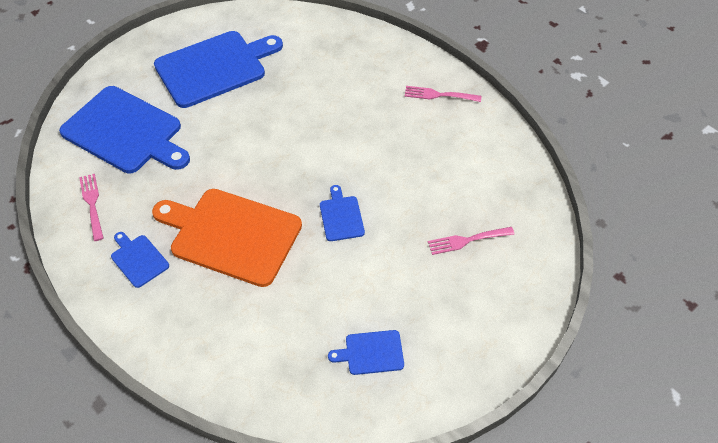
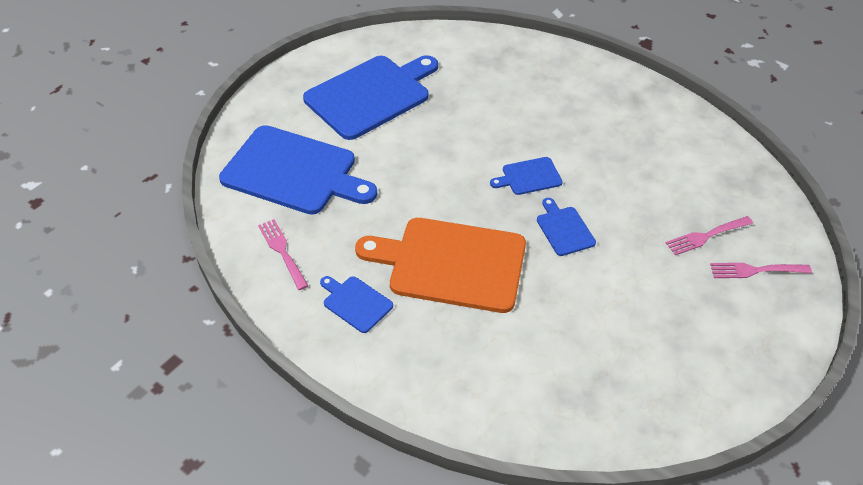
camera: 10 degrees left, 5 degrees down
(371, 353) = (648, 364): blue cutting board -> blue cutting board (529, 177)
(438, 95) = (621, 96): pink fork -> pink fork (755, 270)

